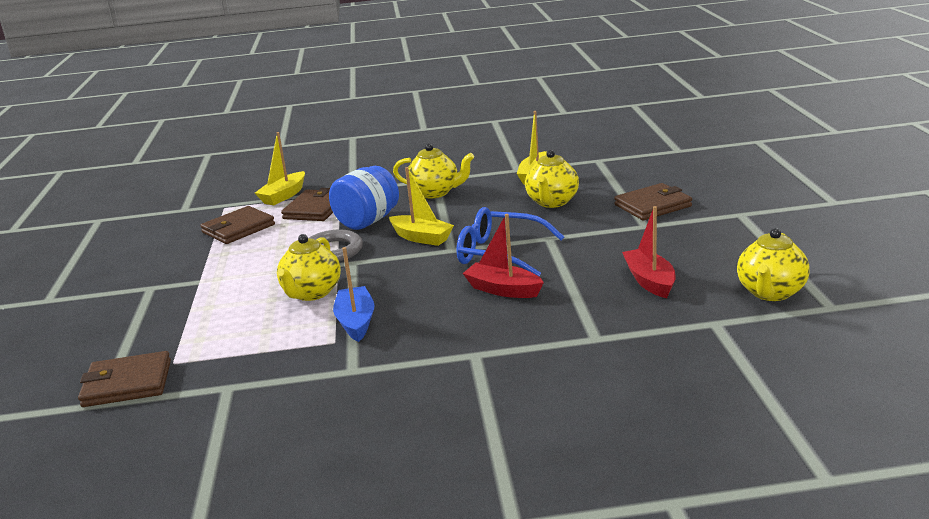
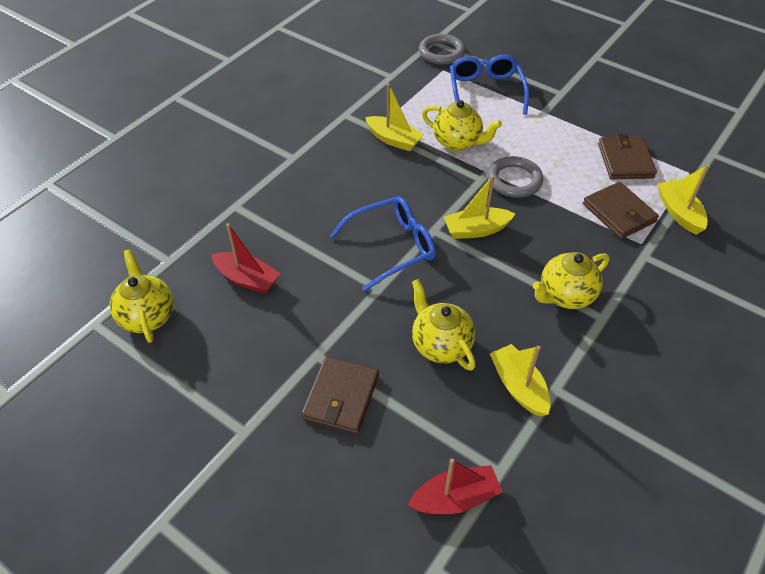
camera: 130 degrees right, 25 degrees up
(127, 384) = (441, 52): brown wallet -> grey ring
(193, 321) = (485, 91): none -> blue glasses
(311, 293) = (458, 142): yellow teapot -> yellow teapot turned 150 degrees clockwise
(356, 322) = (394, 140): blue boat -> yellow boat
(367, 221) = (550, 223): blue jar -> none
(503, 290) = (341, 213): red boat -> red boat (455, 498)

